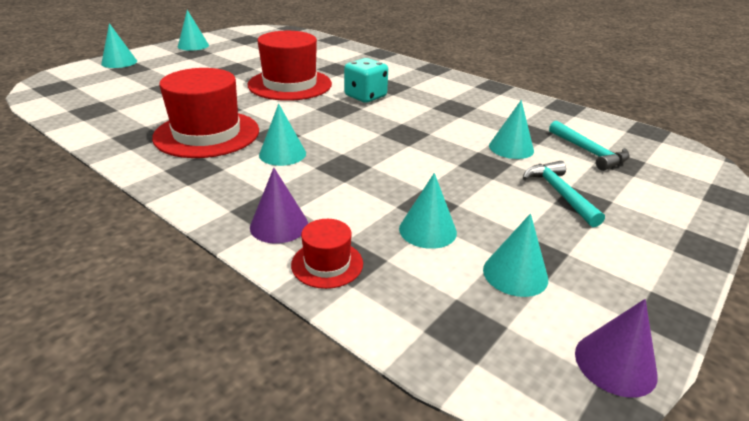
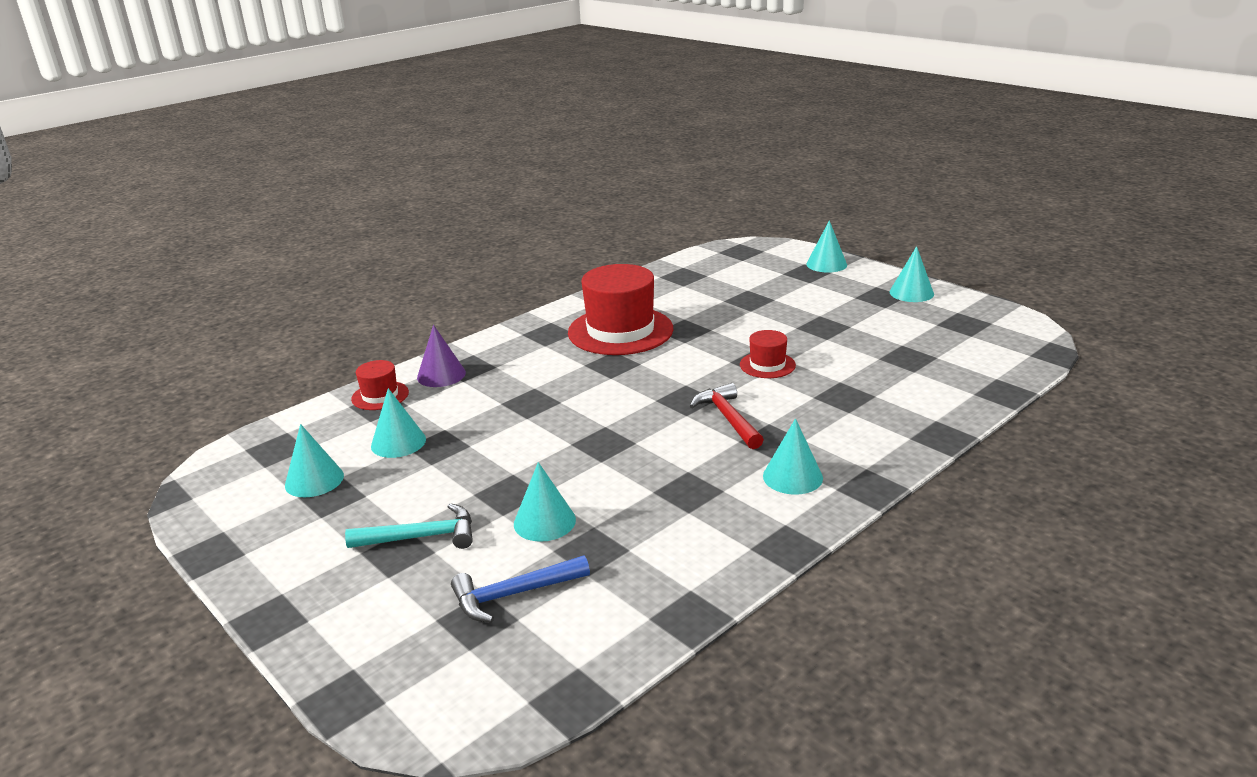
camera: 100 degrees right, 5 degrees down
(282, 154) = (567, 370): turquoise cone -> turquoise cone (792, 477)
(290, 84) = (767, 365): red hat -> red hat, size x0.48
(365, 96) = (728, 418): turquoise dice -> red hammer
(589, 152) = (513, 594): turquoise hammer -> blue hammer
(615, 363) = (197, 507): purple cone -> none

